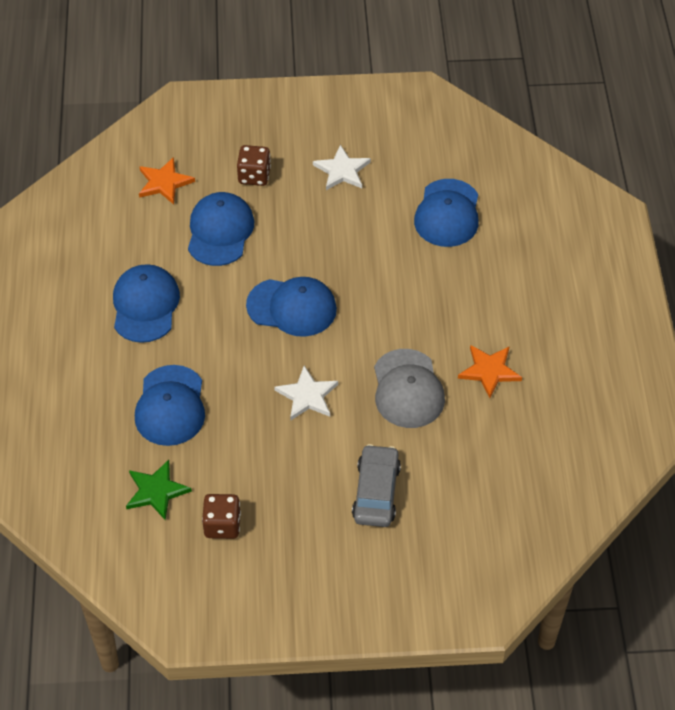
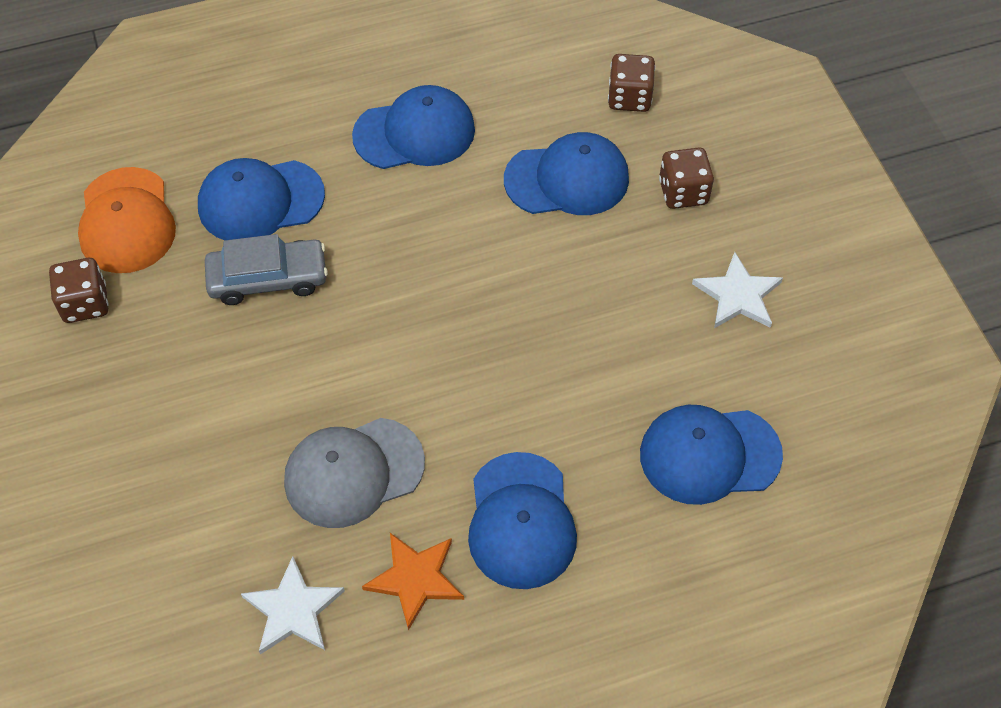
camera: 75 degrees right, 5 degrees up
(156, 491) = (126, 221): green star -> orange cap
(164, 183) = (629, 97): orange star -> brown dice
(292, 307) = (460, 294): blue cap -> blue cap (521, 521)
(307, 396) = (312, 349): white star -> white star (293, 609)
(376, 492) = (165, 471): grey car -> grey car (268, 279)

